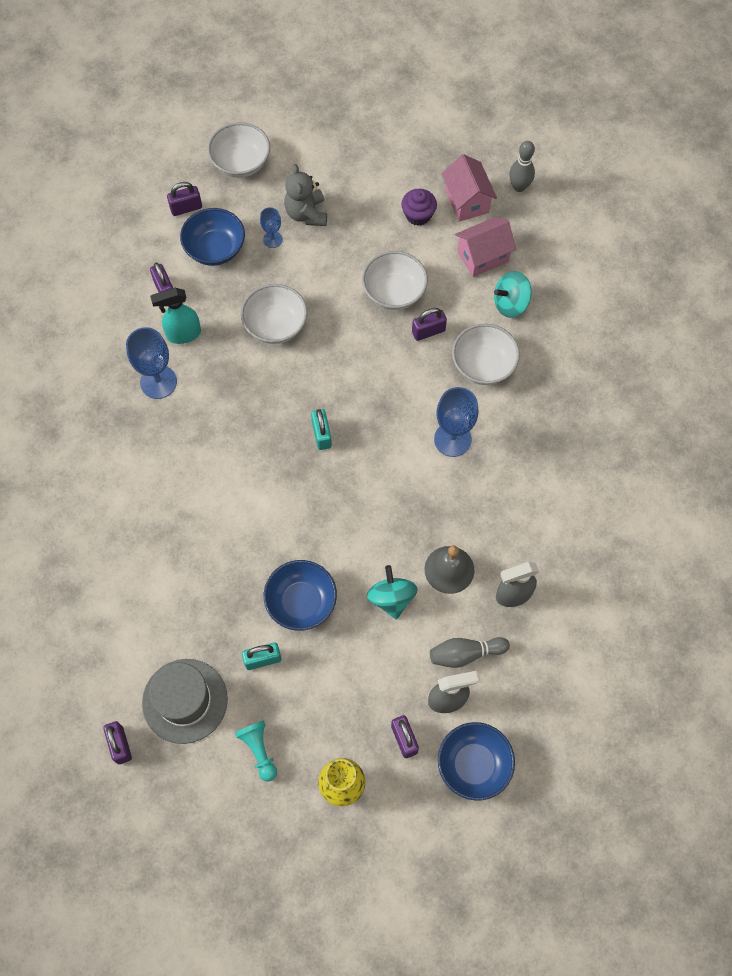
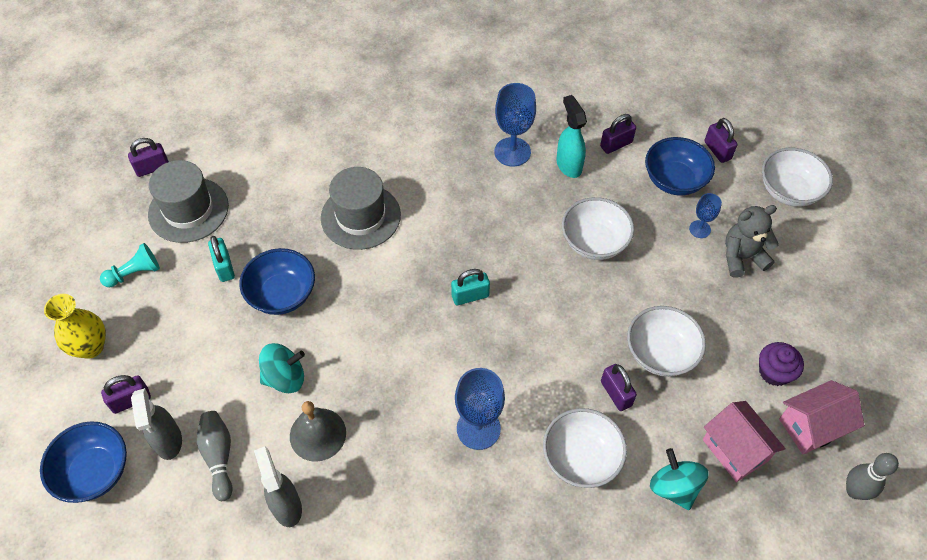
camera: 85 degrees right, 10 degrees down
(218, 527) = (360, 216): none -> grey hat

